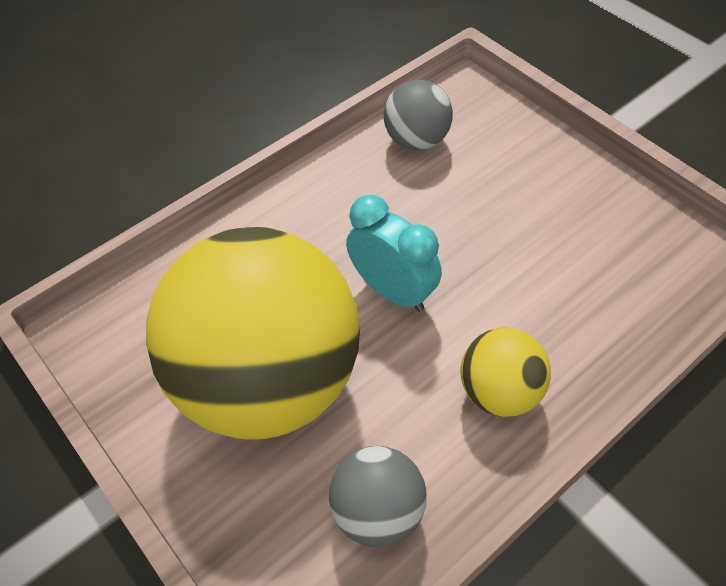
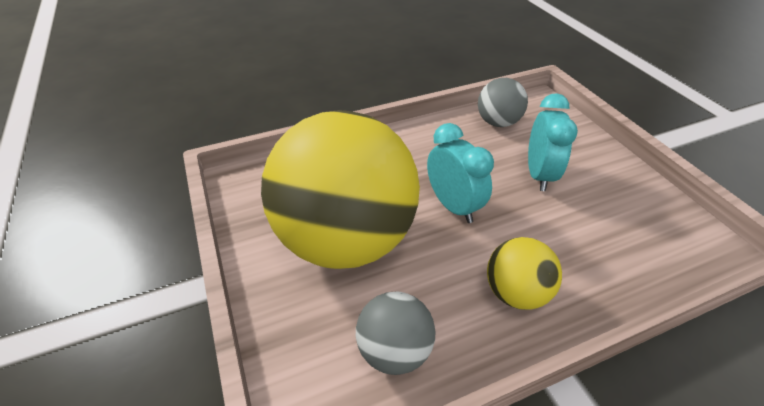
camera: 15 degrees right, 10 degrees down
(489, 212) = (539, 175): none -> turquoise clock

